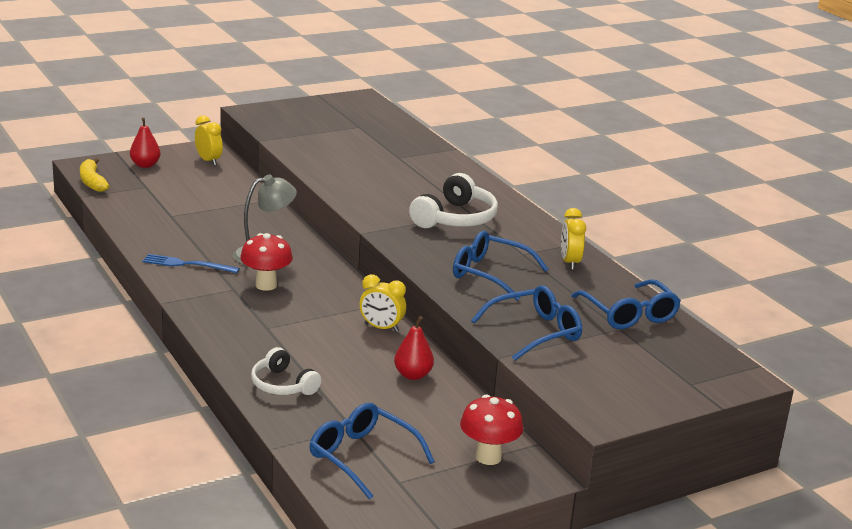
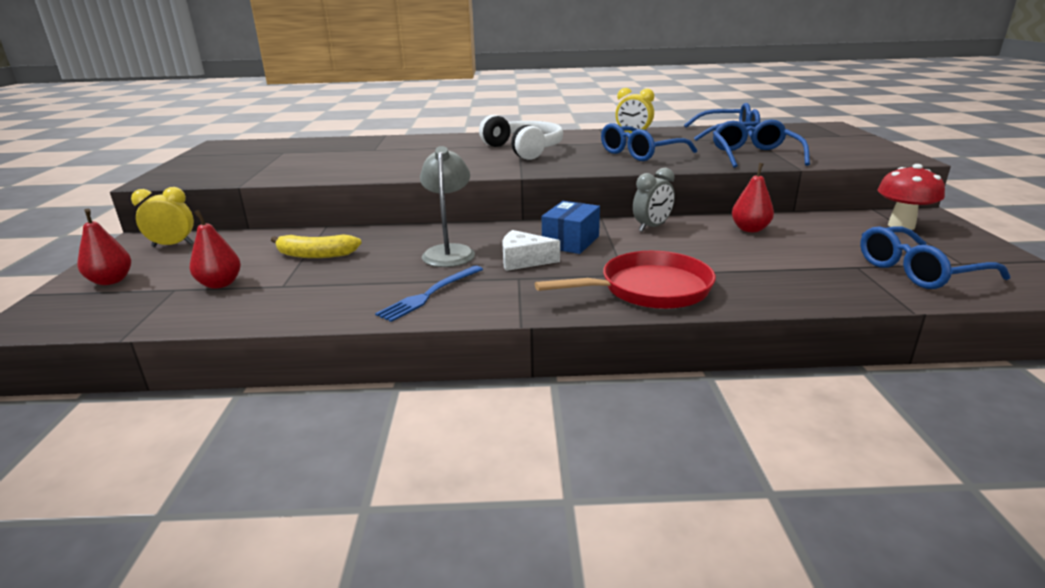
camera: 60 degrees left, 0 degrees up
(92, 182) = (91, 324): yellow banana -> yellow banana (316, 255)
(161, 197) = (220, 284): none -> red pear
(244, 339) = (648, 289): none -> red pan
(266, 285) = (523, 261): red mushroom -> white cheese
(282, 385) = (763, 285): white headphones -> none
(319, 297) = (571, 242): none -> blue box
(381, 328) = (652, 227): yellow clock -> grey clock

